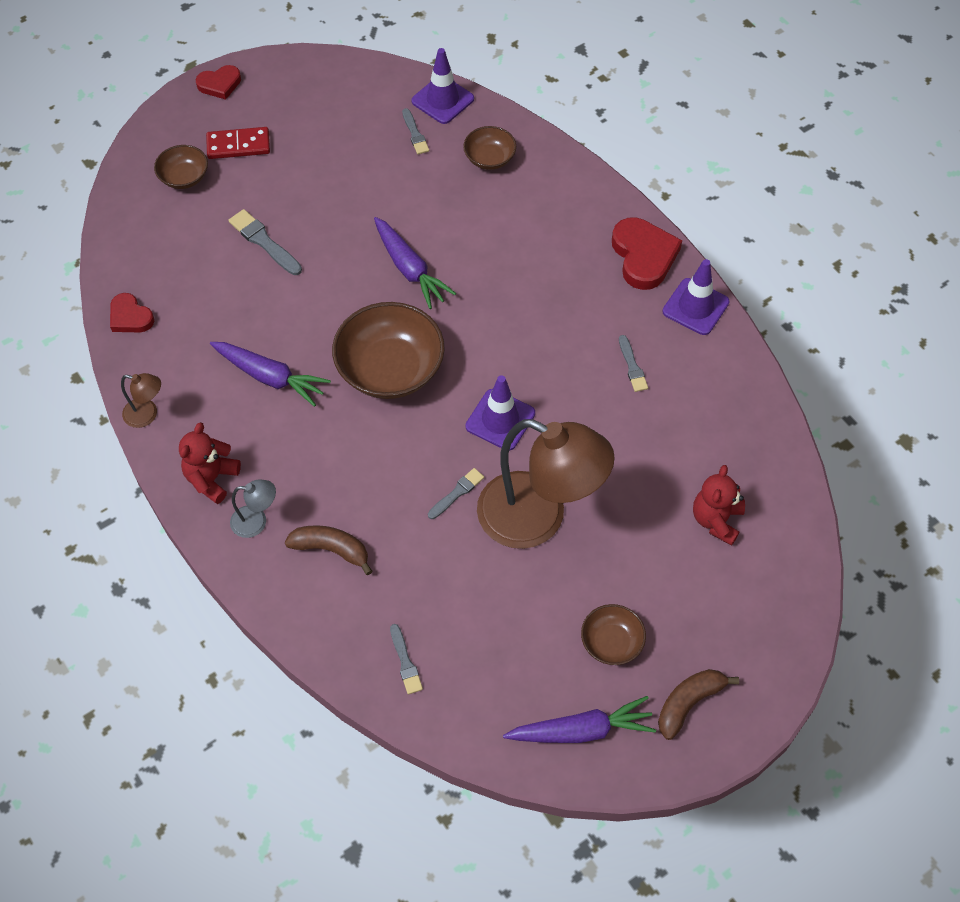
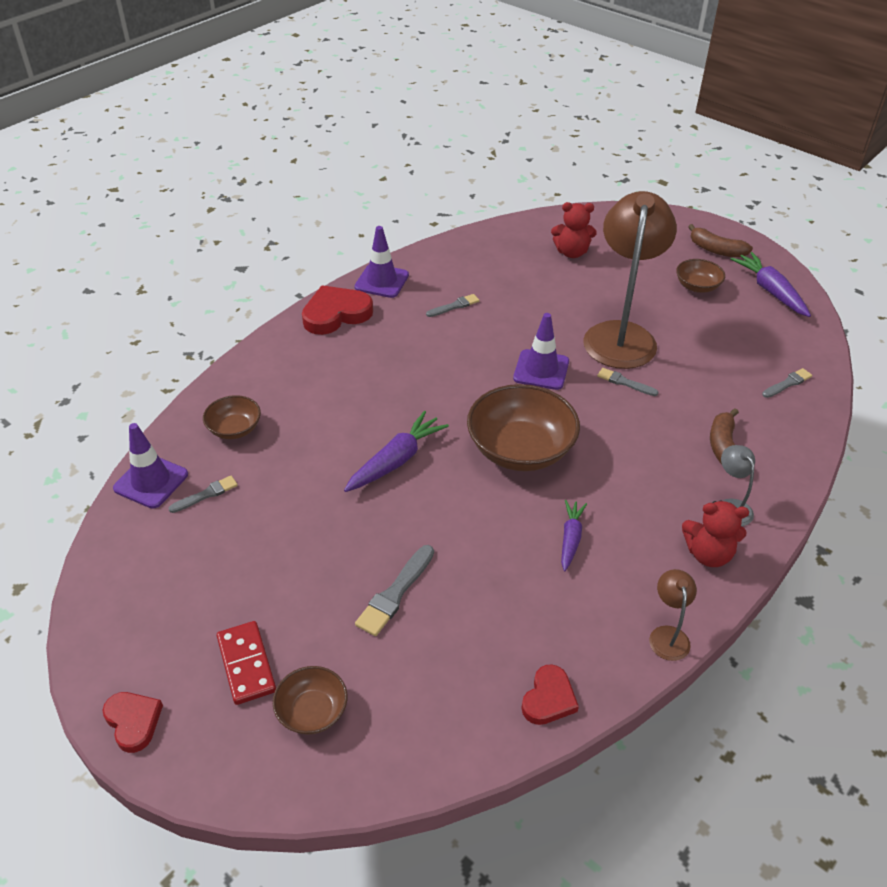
camera: 105 degrees left, 15 degrees down
(270, 377) = (570, 538): purple carrot -> purple carrot, size x0.63

